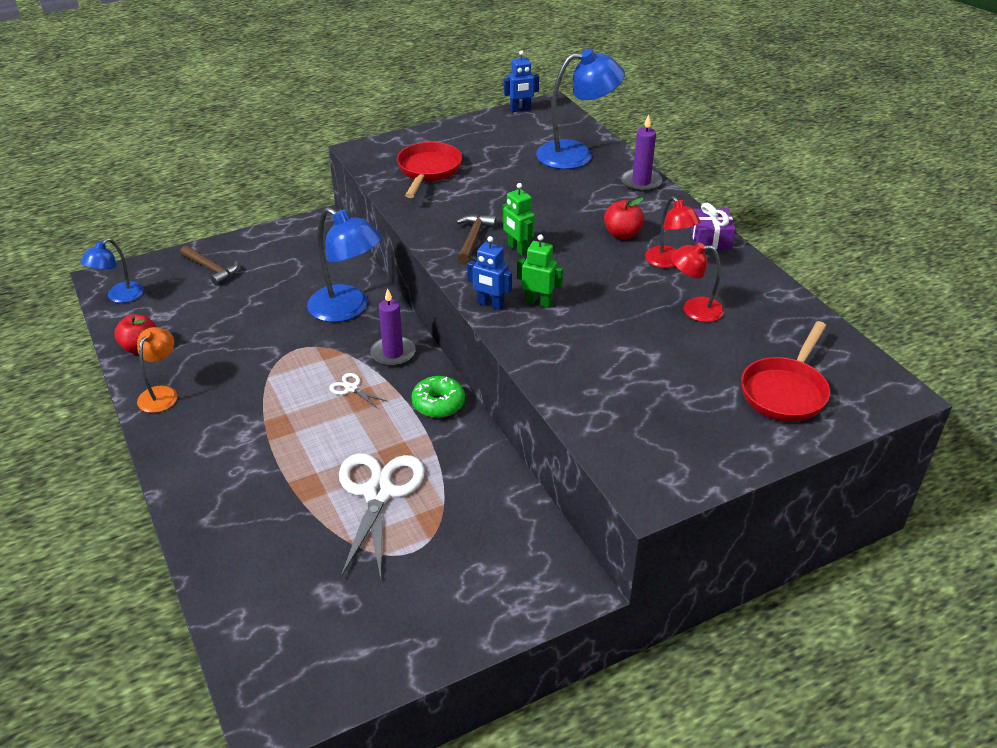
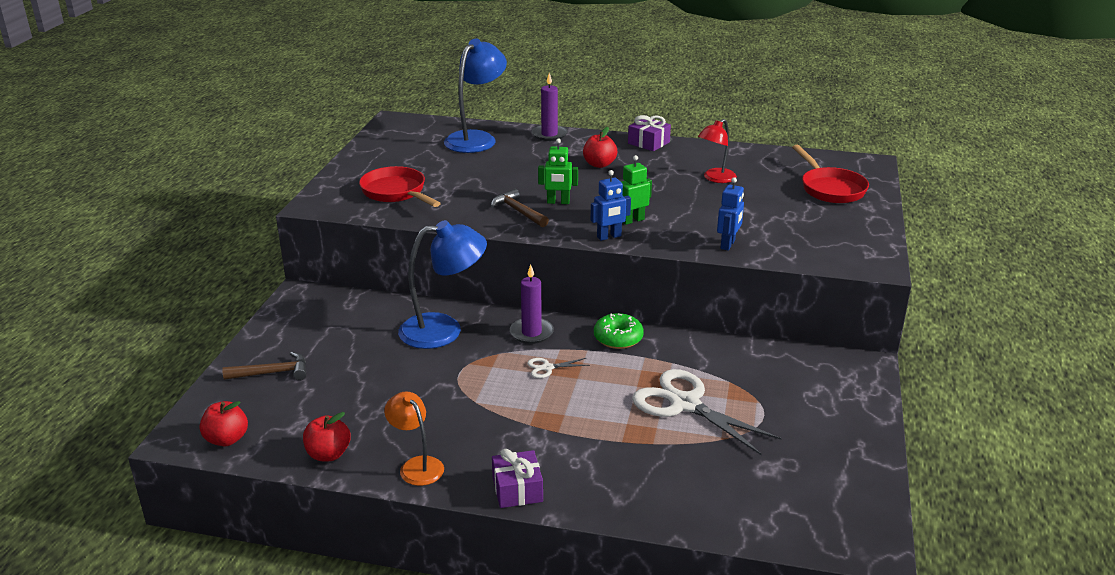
camera: 50 degrees left, 10 degrees down
(119, 297) = (227, 439): blue lamp -> red apple
(174, 458) = (517, 489): none -> purple gift
(520, 109) = (378, 131): blue robot -> blue robot (728, 244)
(668, 262) = (653, 164): red lamp -> none

